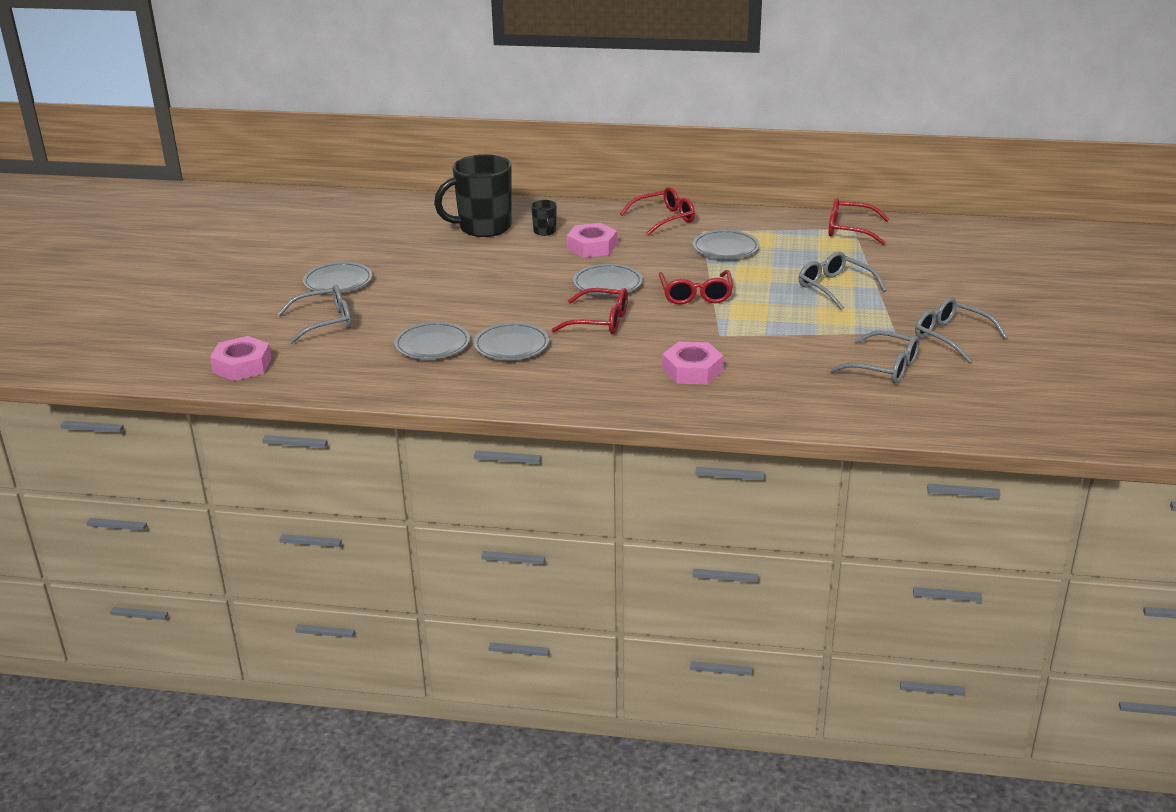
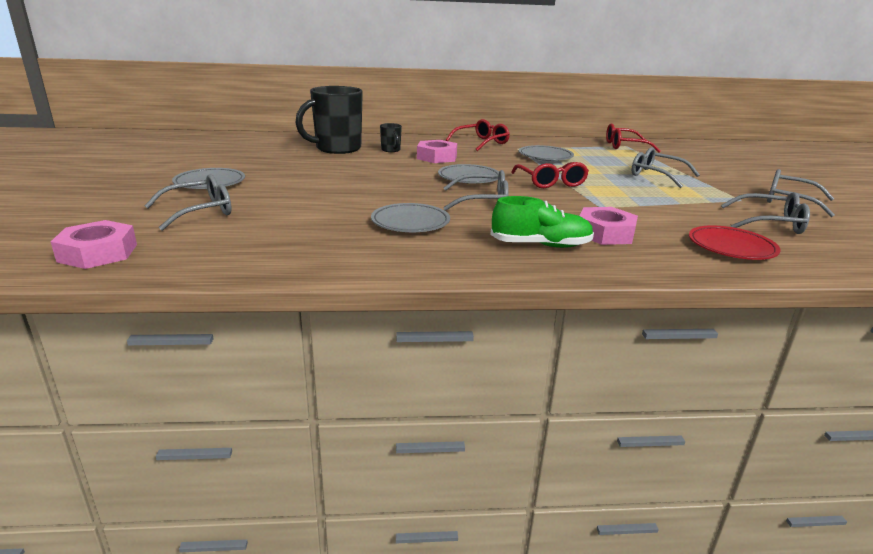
camera: 15 degrees left, 5 degrees down
(432, 345) = (326, 225): grey plate -> none
(600, 321) = (483, 201): red glasses -> grey glasses
(617, 380) = (541, 245): none -> green shoe
(803, 395) = (731, 247): none -> red plate

